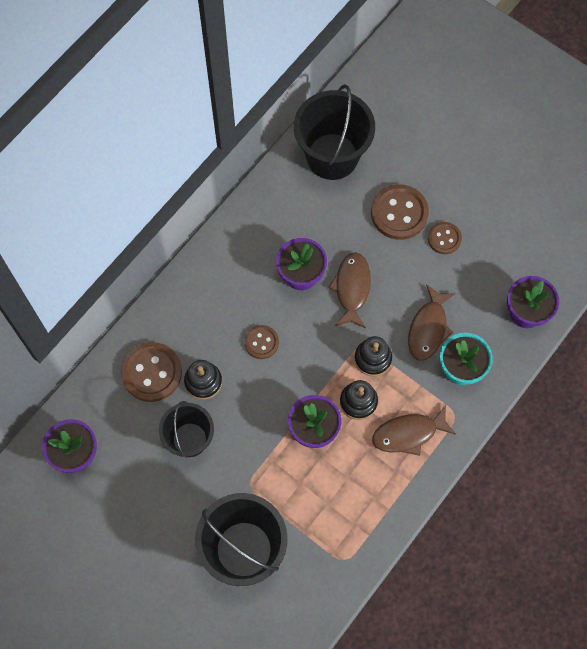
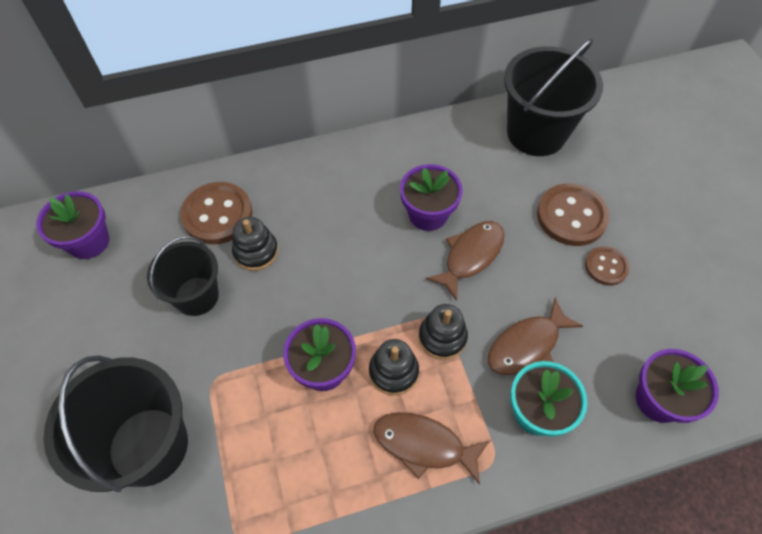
camera: 35 degrees right, 10 degrees down
(261, 342) = (340, 251): brown button -> none

